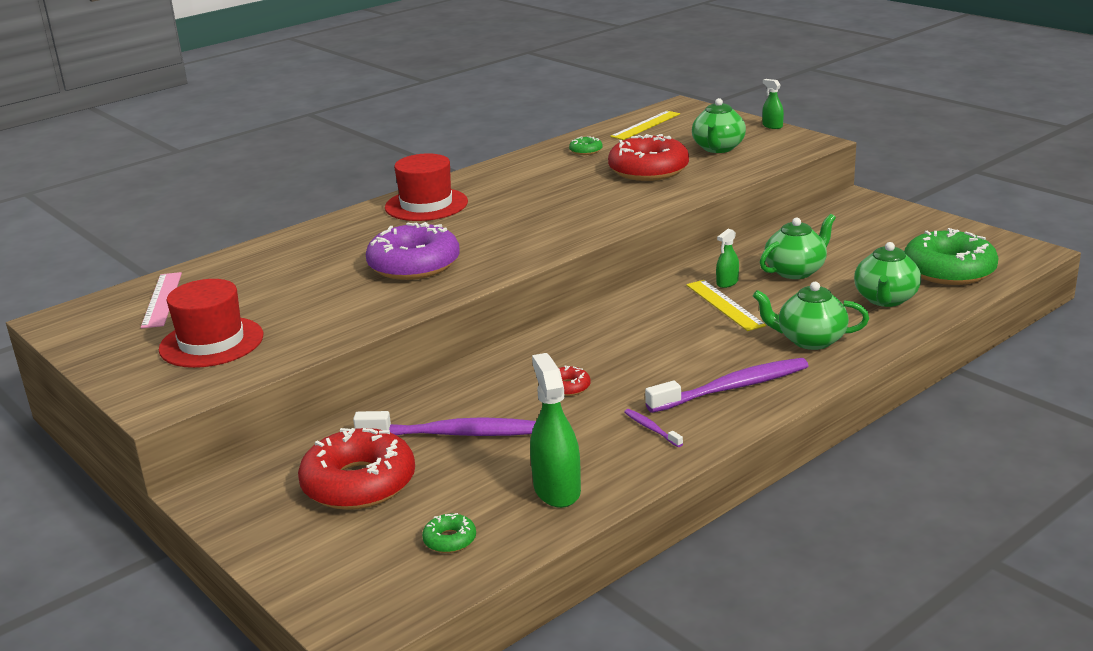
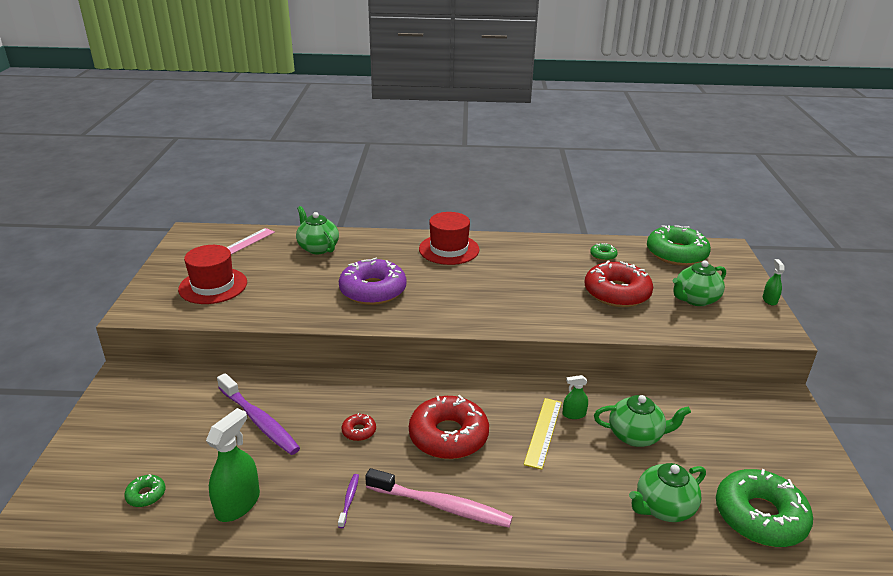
camera: 40 degrees right, 5 degrees up
(359, 483) = (175, 421): red donut -> red donut (448, 436)
(646, 125) = (676, 254): yellow ruler -> green donut
(731, 388) = (440, 505): purple toothbrush -> pink toothbrush
(810, 340) = (551, 504): green teapot -> green teapot (318, 248)

